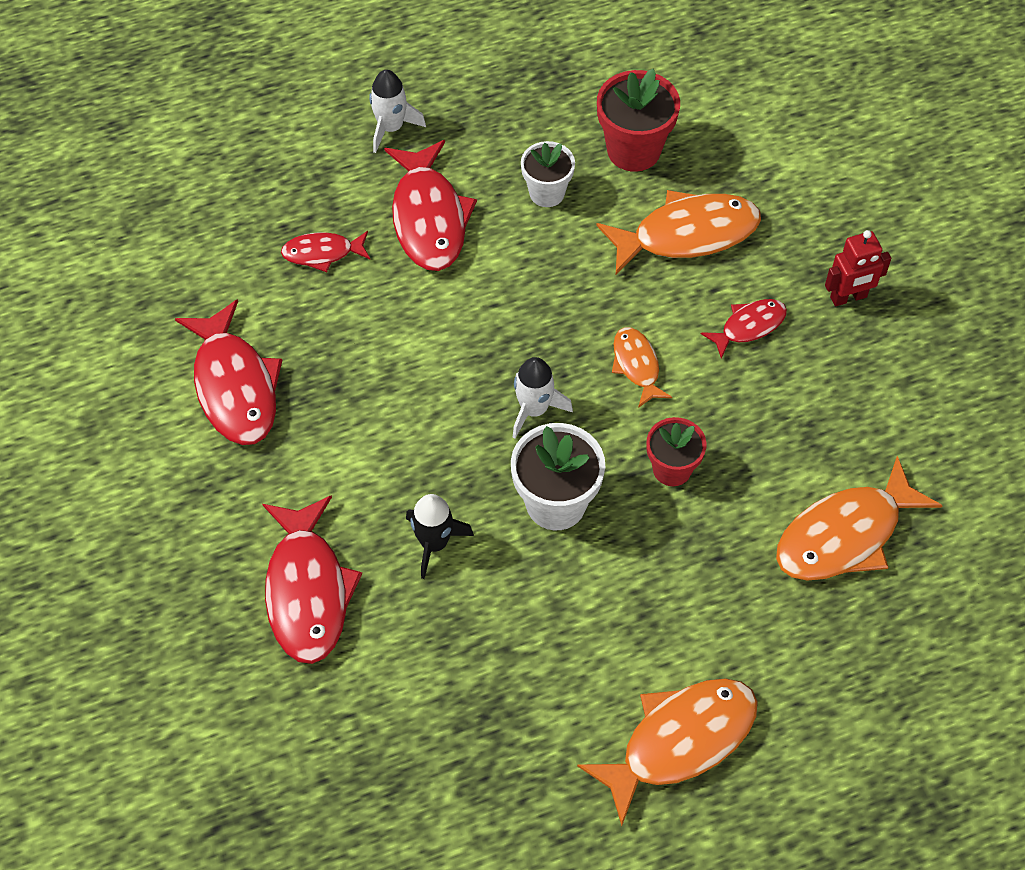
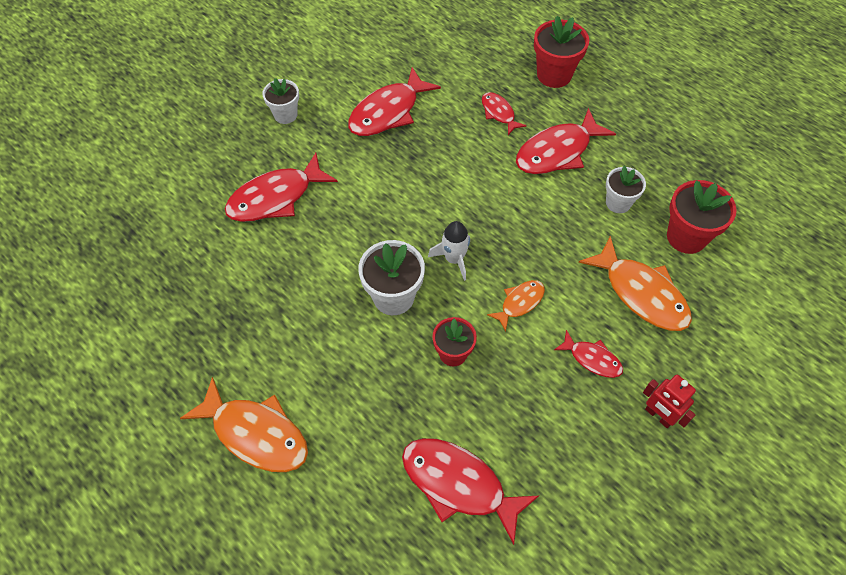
camera: 65 degrees right, 0 degrees up
(154, 523) = (285, 115): none -> white flower pot
(295, 159) = (554, 75): none -> red flower pot
(391, 128) = (608, 108): white rocket -> none
(434, 543) = (334, 245): black rocket -> none
(845, 535) = (458, 484): orange fish -> red fish

